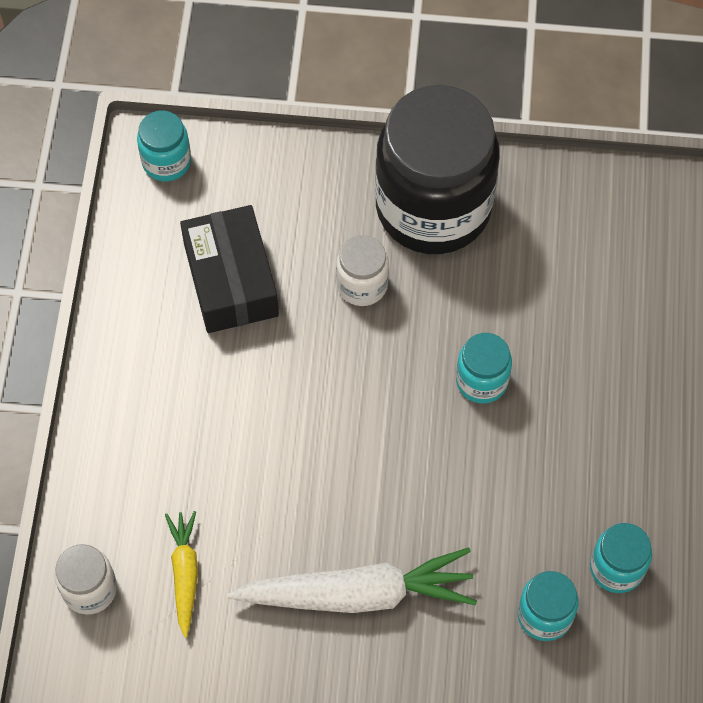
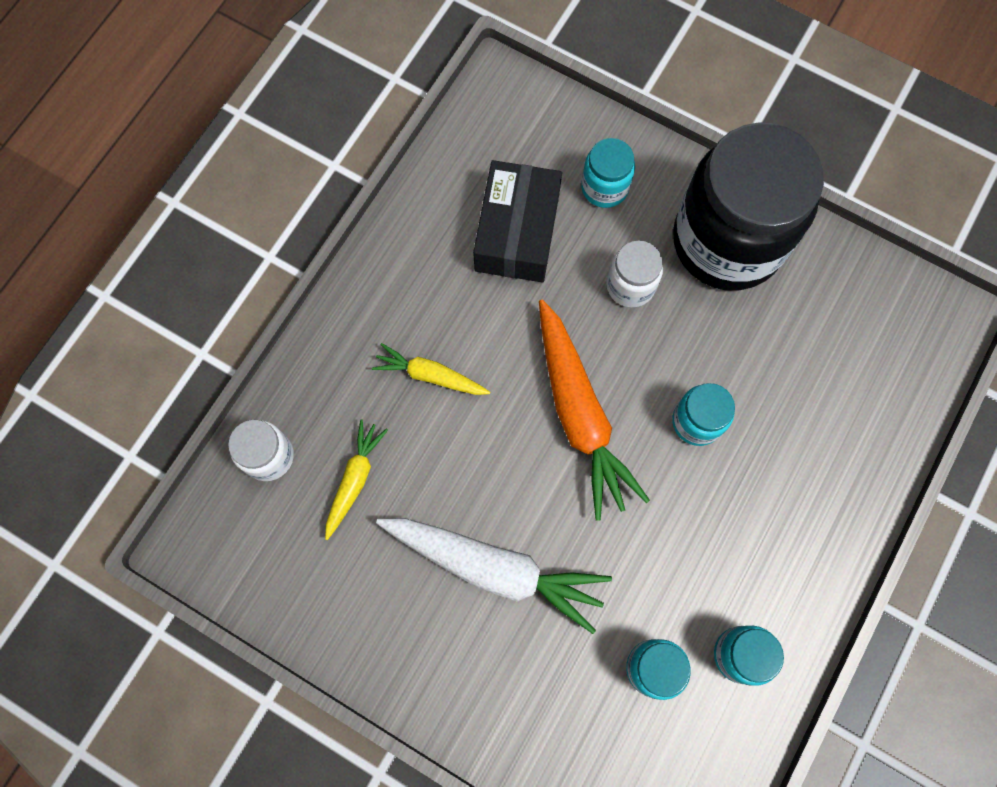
camera: 25 degrees right, 10 degrees up
(166, 162) = (511, 102): turquoise jar -> turquoise jar (604, 187)
(211, 447) = (430, 375): none -> yellow carrot
(370, 421) = (579, 415): none -> orange carrot

